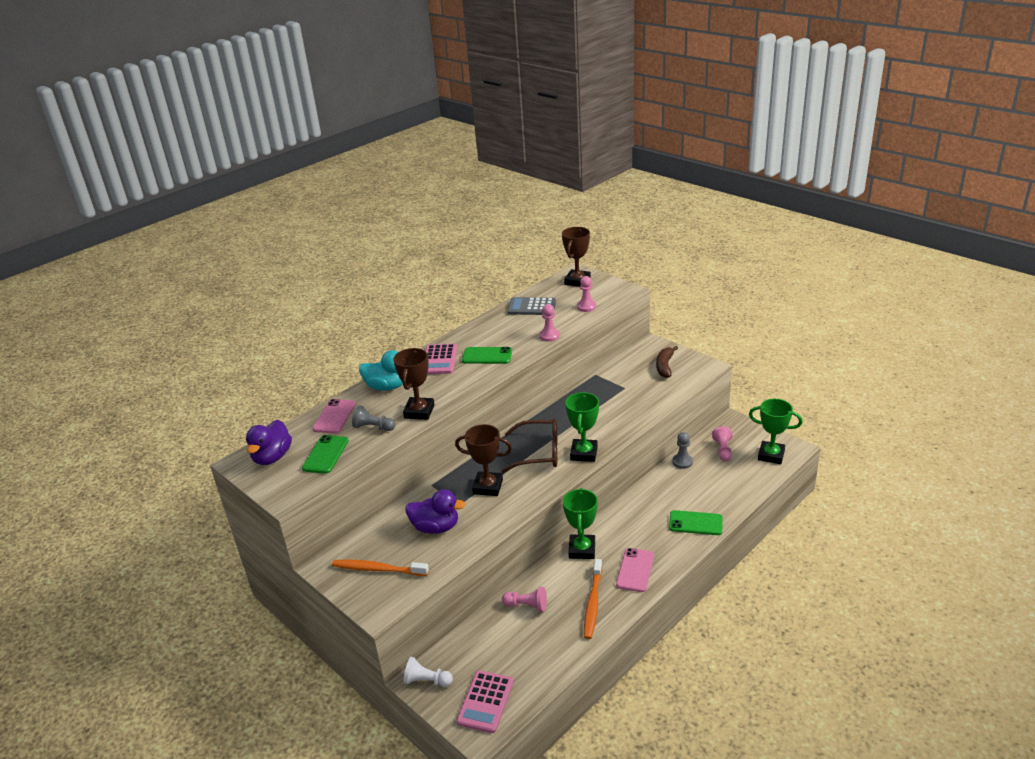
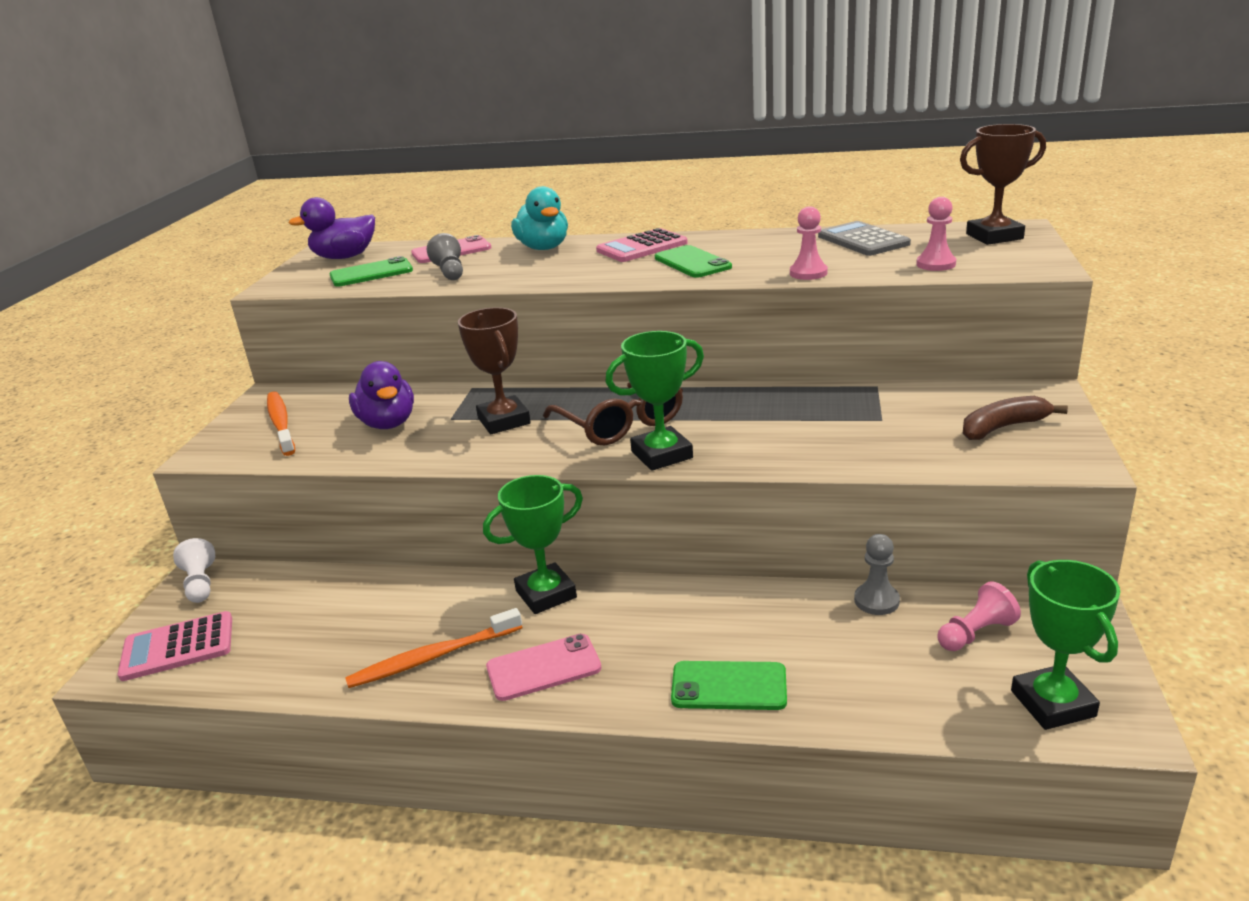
camera: 55 degrees right, 5 degrees down
(419, 412) = (510, 278): brown trophy -> none
(527, 605) = (387, 598): pink pawn -> none
(695, 523) = (729, 686): green phone -> green phone turned 60 degrees counterclockwise

